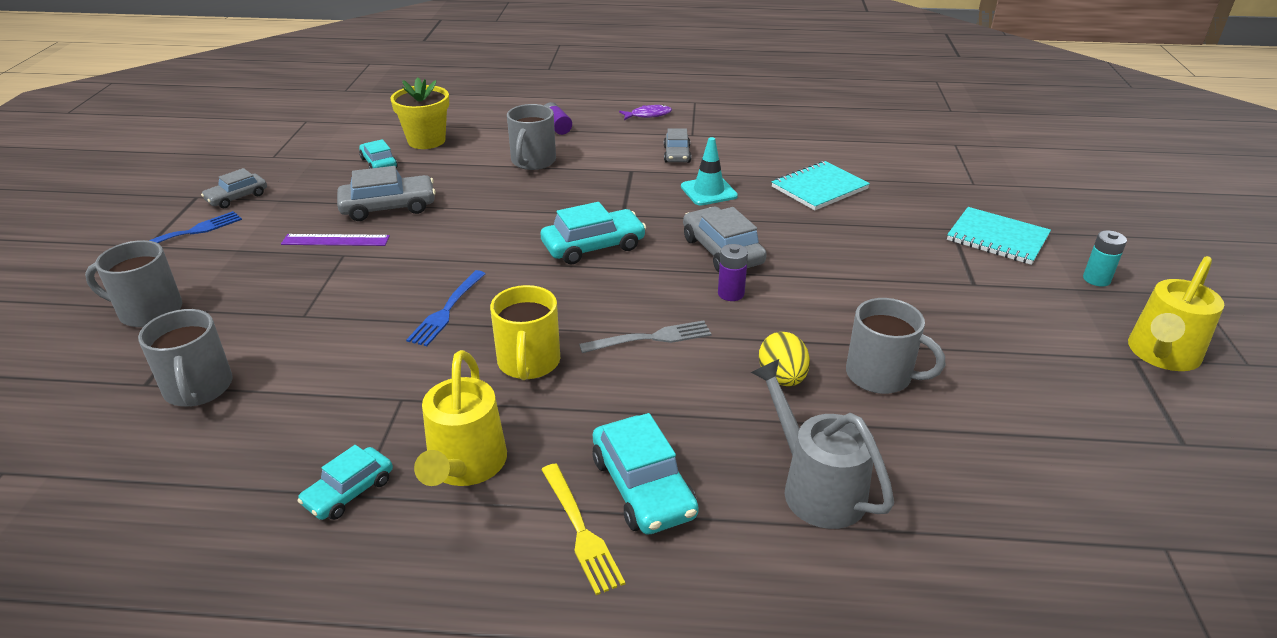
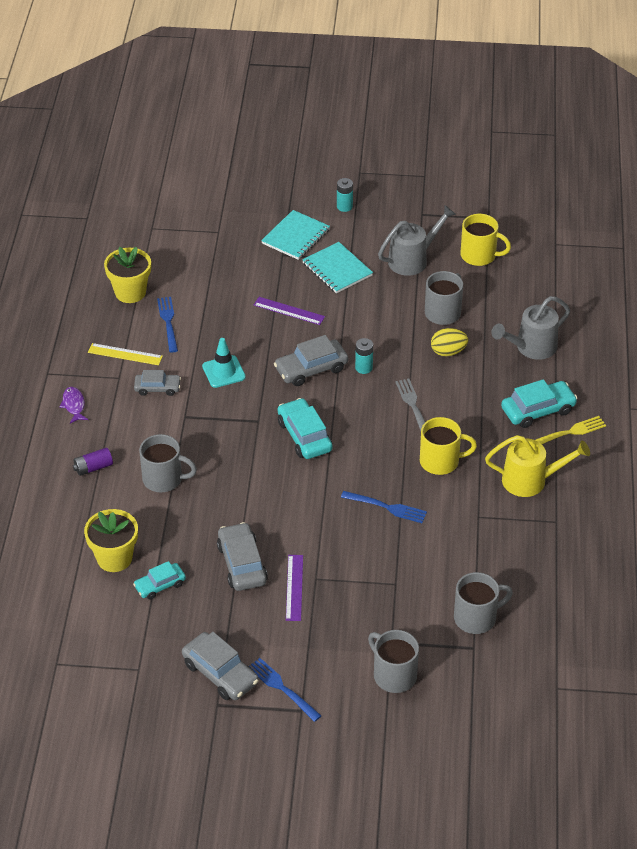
camera: 90 degrees left, 10 degrees up
(149, 311) = (393, 675): grey mug -> grey mug turned 135 degrees clockwise
(237, 197) = (220, 673): grey car -> grey car, size x1.58
(349, 492) = (554, 525): turquoise car -> none
(729, 136) = (125, 354): none -> yellow ruler
(731, 294) = (363, 368): purple battery -> turquoise battery
(789, 157) = (168, 322): none -> blue fork
(819, 188) = (221, 311): turquoise notebook -> turquoise notebook (337, 269)
(834, 136) = (130, 292): none -> yellow flower pot
(836, 234) = (289, 311): none -> purple ruler
(1004, 345) = (413, 259): none -> grey watering can
(1058, 426) = (479, 255): none -> yellow mug
(1161, 355) = (419, 203): yellow watering can -> none

